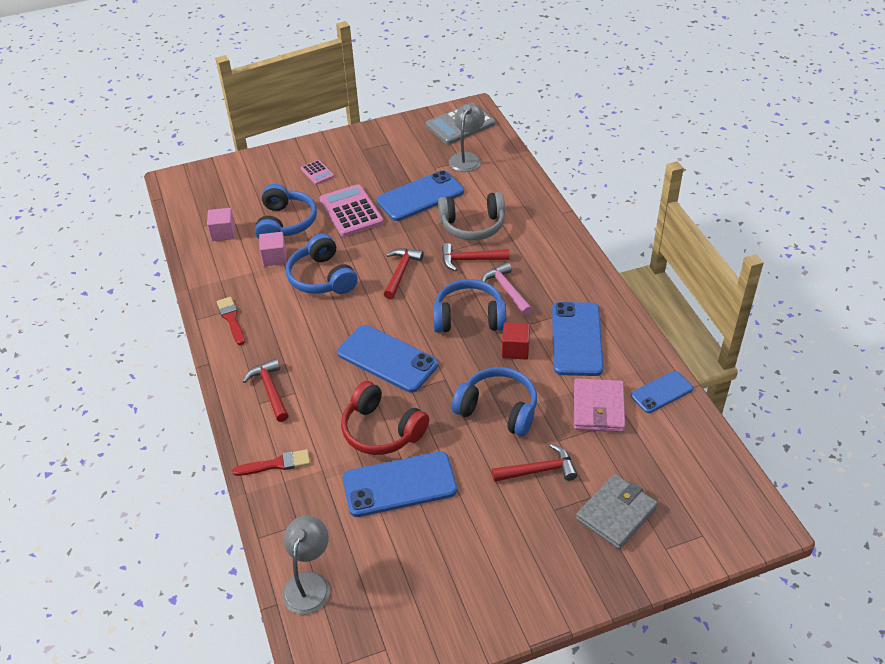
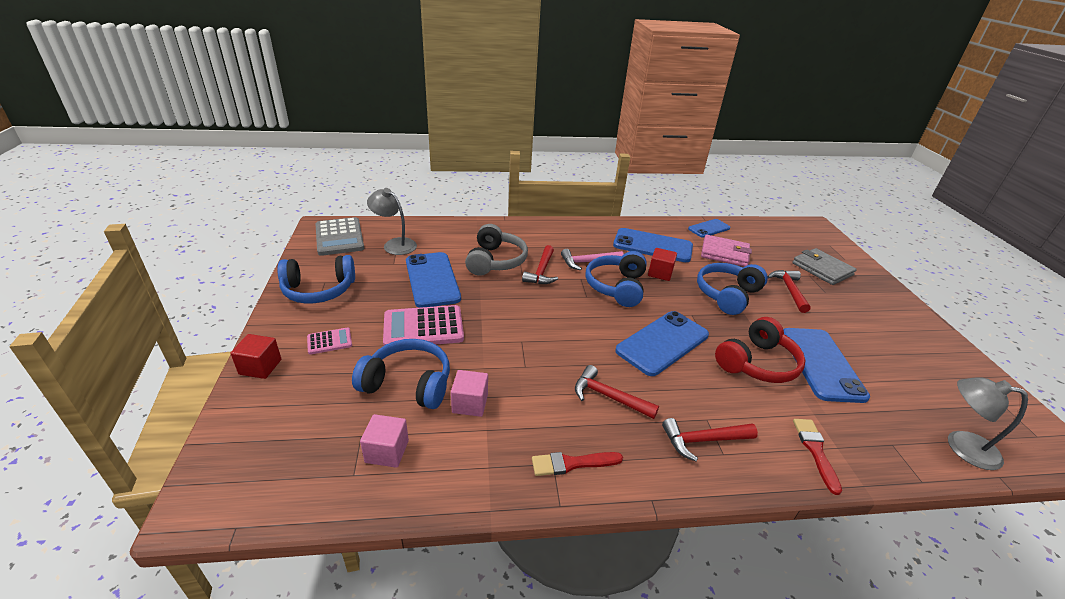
camera: 80 degrees left, 10 degrees down
(281, 155) = (260, 367): none -> red cube
(322, 277) = (525, 368): blue headphones -> blue headphones (319, 290)
(401, 272) = (541, 312): red hammer -> red hammer (609, 397)
(661, 392) = (709, 228): blue phone -> blue phone turned 75 degrees clockwise

